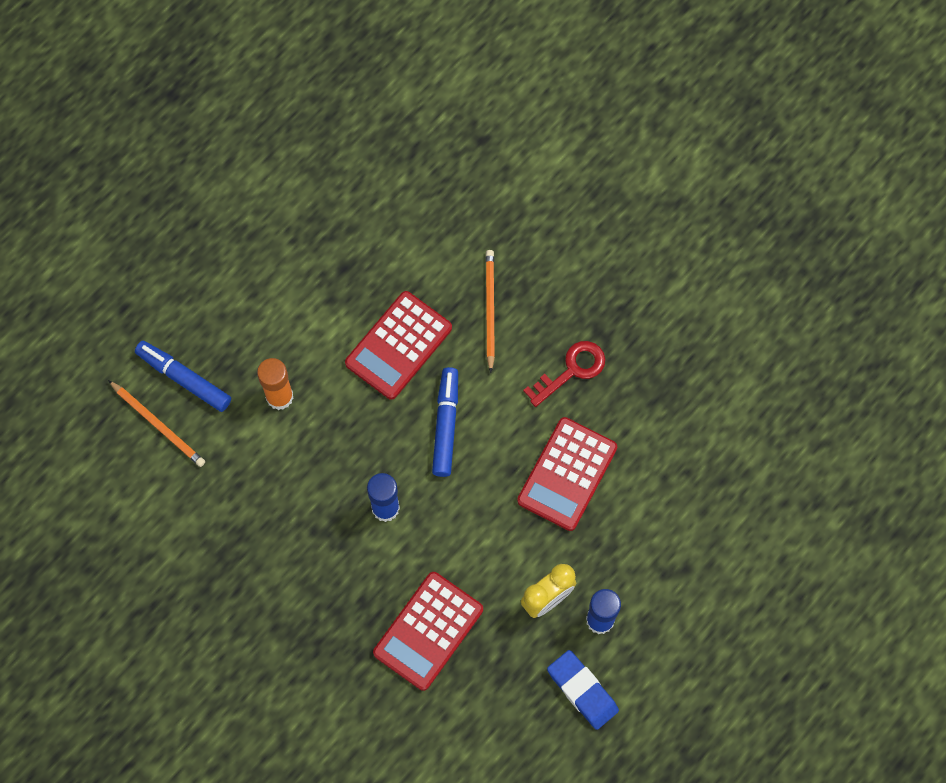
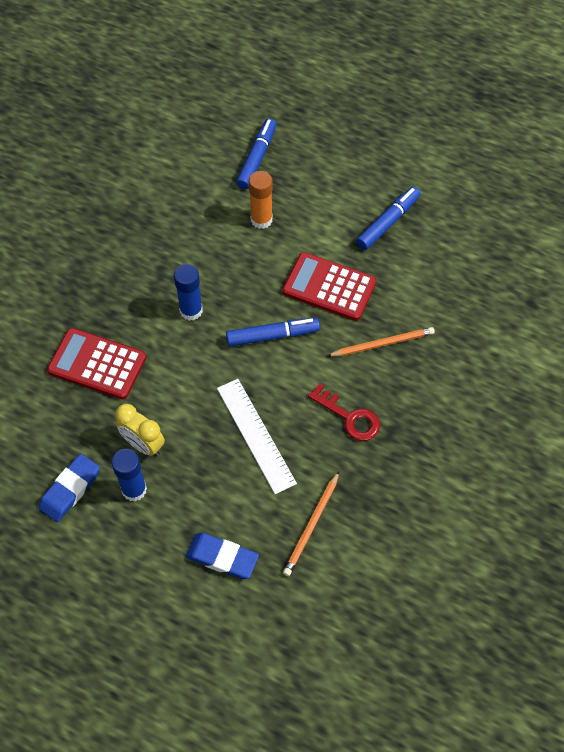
camera: 75 degrees right, 10 degrees down
(158, 425) = (216, 152): orange pencil -> orange pencil (311, 525)
(328, 255) = (388, 222): none -> blue marker
(567, 474) = (256, 435): red calculator -> white ruler
(701, 544) = (222, 557): none -> blue eraser

